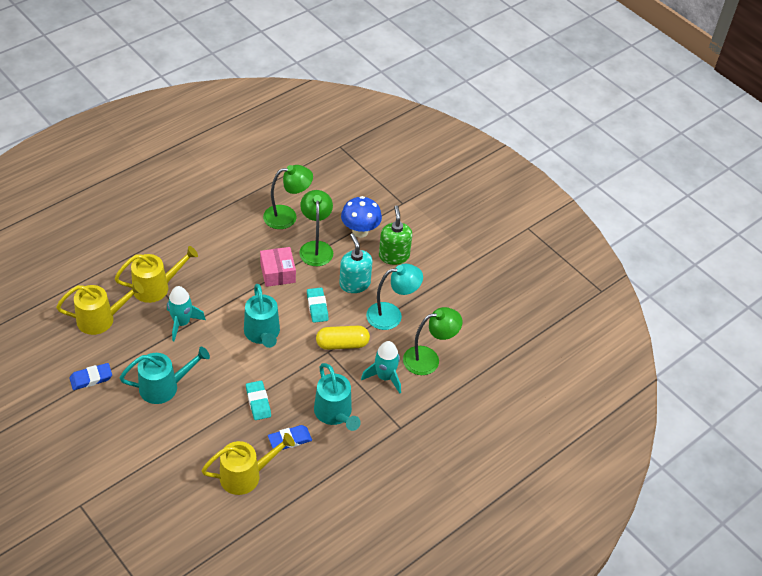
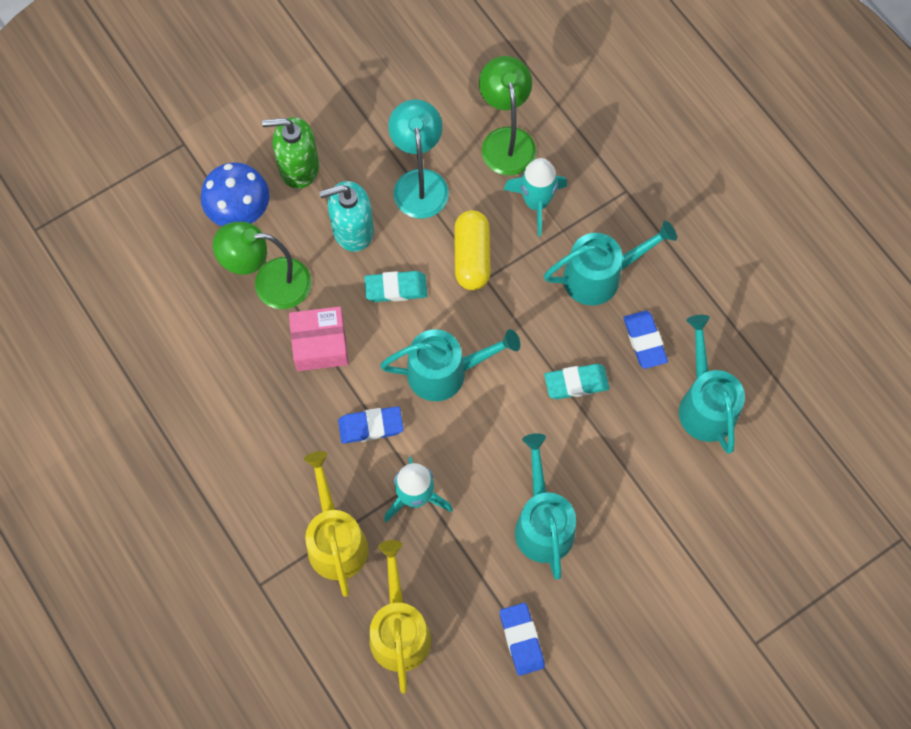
camera: 80 degrees left, 20 degrees up
(226, 299) = (371, 426): none -> blue eraser
(246, 475) = (705, 404): yellow watering can -> turquoise watering can
(287, 216) = (194, 324): green lamp -> none

